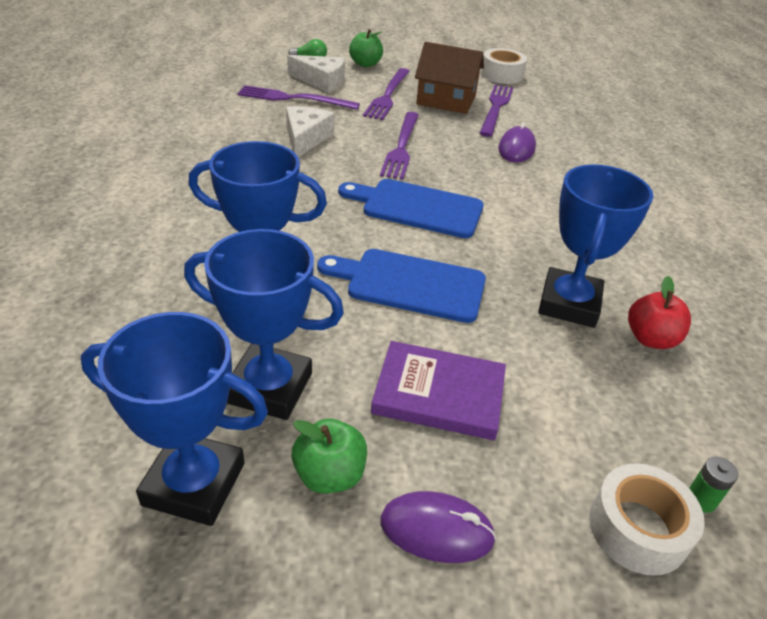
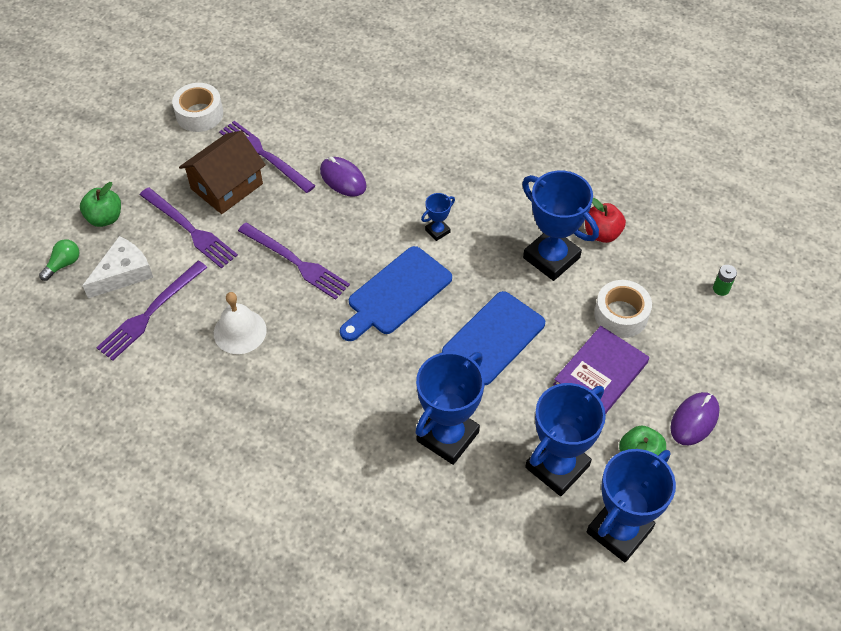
camera: 60 degrees left, 15 degrees up
(306, 138) = (240, 331): white cheese -> white bell
(517, 214) = (437, 231): none -> blue trophy
(638, 529) = (726, 328): white tape -> white tape (621, 315)

